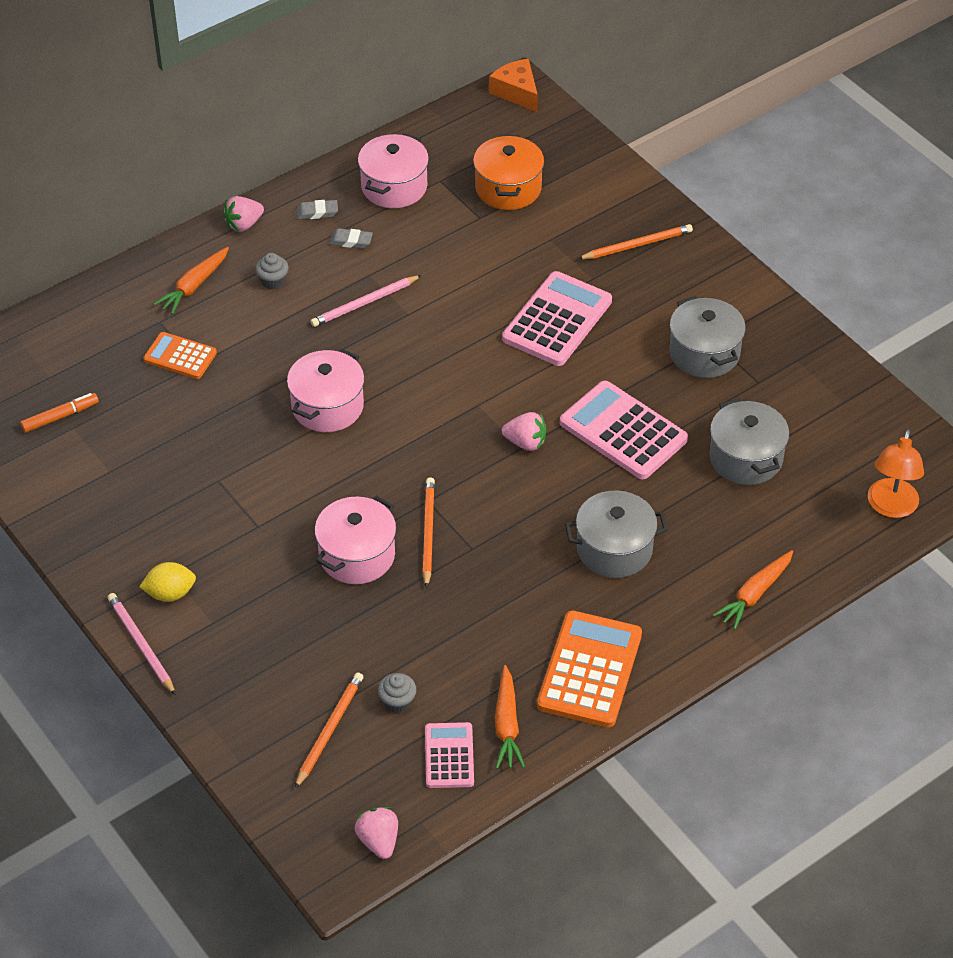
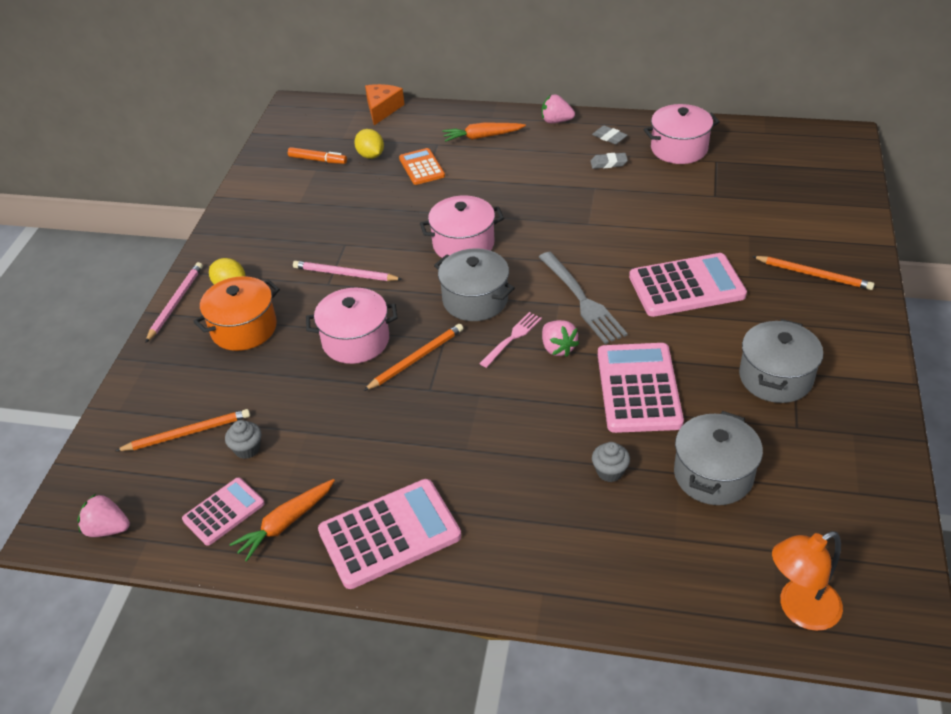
camera: 50 degrees right, 5 degrees down
(109, 377) = (370, 155): none -> yellow lemon
(273, 281) = (530, 159): grey cupcake -> grey cupcake (610, 471)
(351, 241) = (608, 163): grey eraser -> grey eraser turned 60 degrees counterclockwise
(364, 303) = (568, 201): pink pencil -> pink pencil (345, 274)
(378, 841) = (107, 529): pink strawberry -> pink strawberry turned 105 degrees counterclockwise
(480, 460) = (512, 338): none -> pink fork
(492, 388) = (582, 300): none -> grey fork
(508, 188) = (758, 189): orange pot -> orange pot (244, 328)
(516, 92) = (841, 138): orange cheese -> orange cheese (382, 109)
(590, 670) = (389, 534): orange calculator -> pink calculator
(614, 549) = (523, 463): grey pot -> grey pot (475, 300)
(754, 594) = (586, 583): orange carrot -> none

